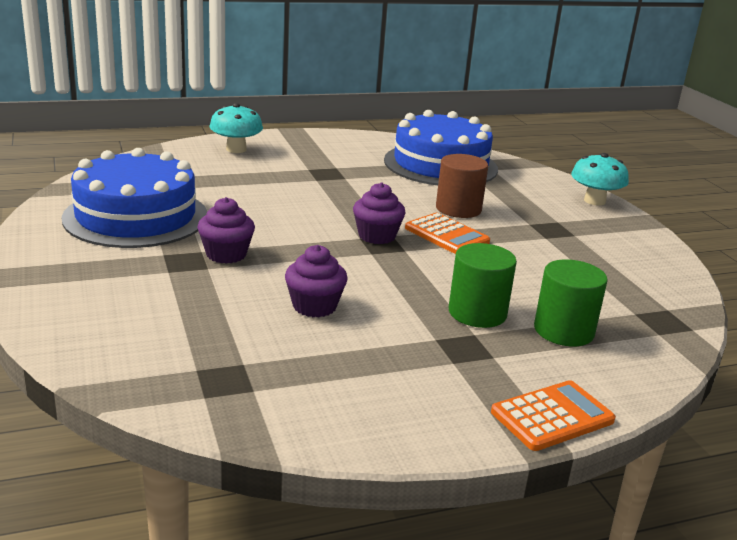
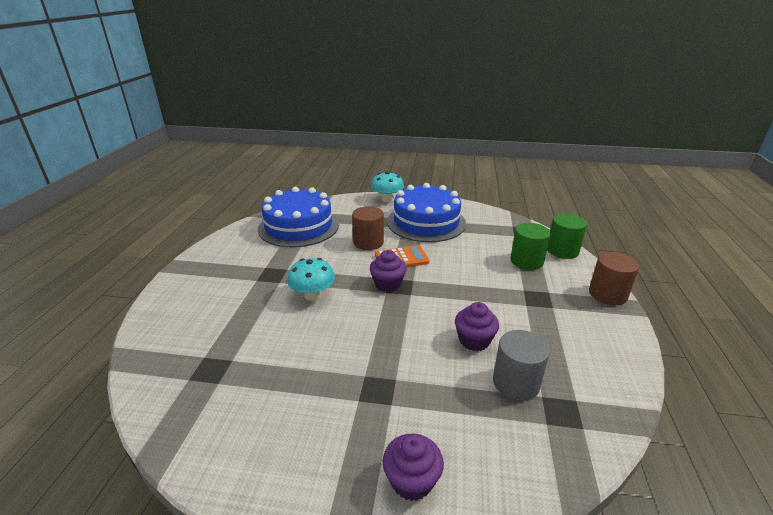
camera: 60 degrees left, 5 degrees up
(136, 216) = (273, 402): blue cake -> blue cake (426, 222)
(226, 254) = (378, 363): purple cupcake -> purple cupcake (412, 480)
(236, 149) = (182, 305): turquoise mushroom -> turquoise mushroom (313, 295)
(255, 342) = (516, 383): none -> grey cylinder
(477, 313) = (501, 281): green cylinder -> green cylinder (562, 250)
(552, 416) = (607, 294): orange calculator -> brown cylinder

